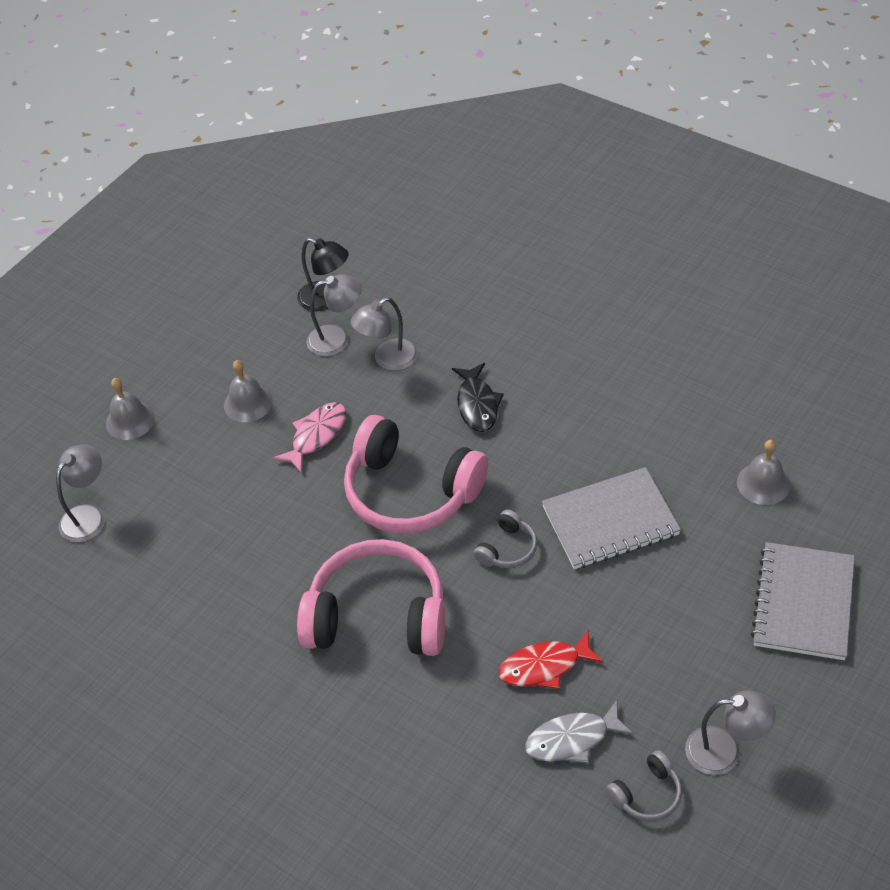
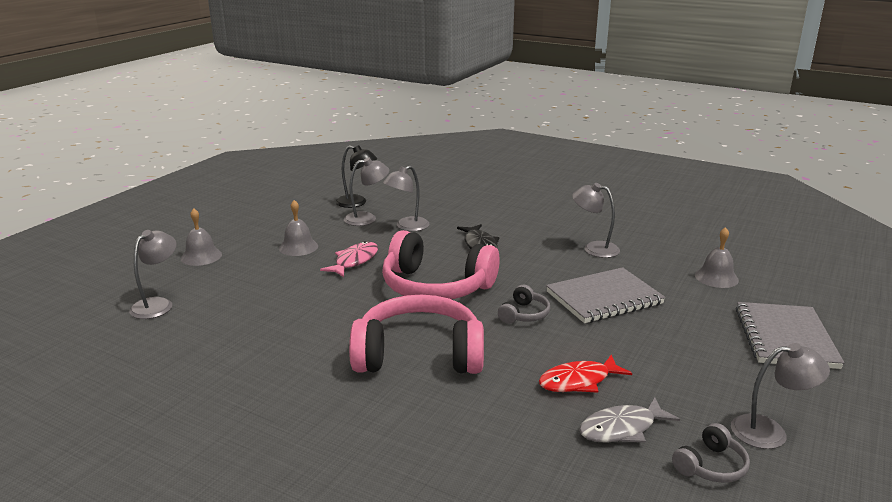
camera: 10 degrees left, 25 degrees down
(624, 415) = (594, 248): none -> grey lamp

